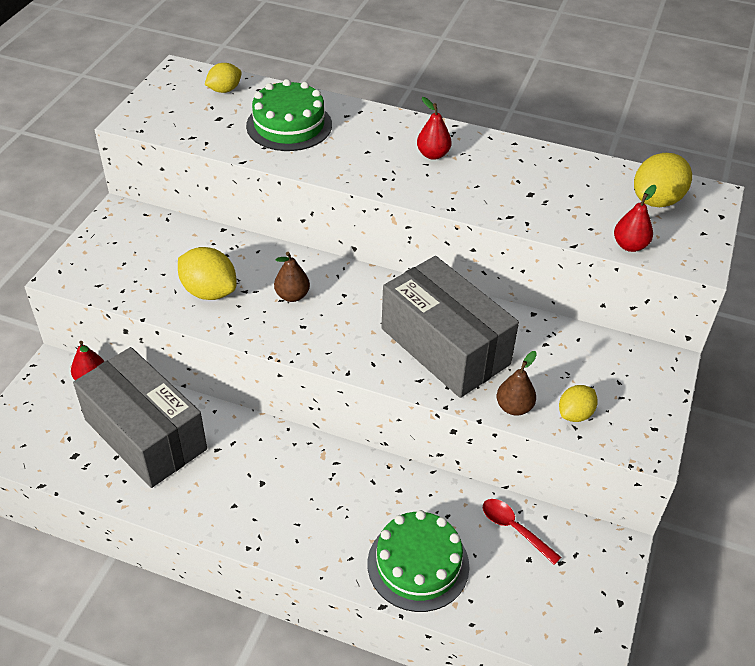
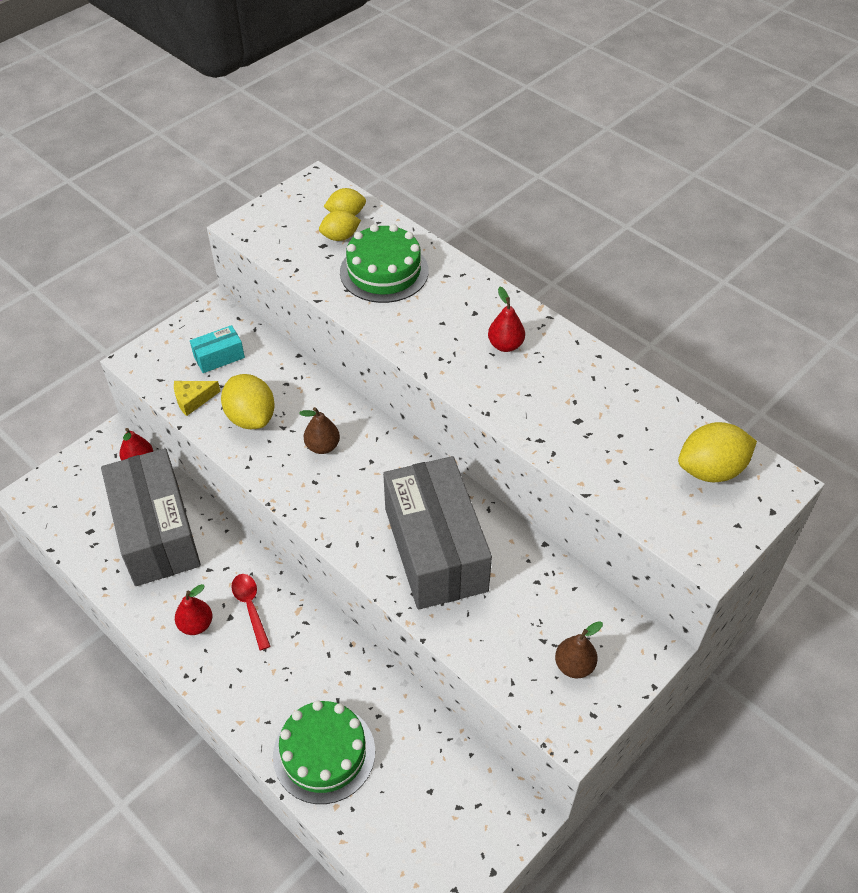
camera: 25 degrees right, 5 degrees up
(142, 293) = (193, 400): none -> yellow cheese
(146, 250) = (219, 357): none -> turquoise box
(514, 407) = (464, 638): brown pear -> brown pear (574, 665)
(514, 529) = (433, 755): red spoon -> red spoon (250, 607)
(575, 414) = (521, 668): yellow lemon -> yellow lemon (340, 237)
(630, 245) = (645, 514): red pear -> red pear (196, 624)

